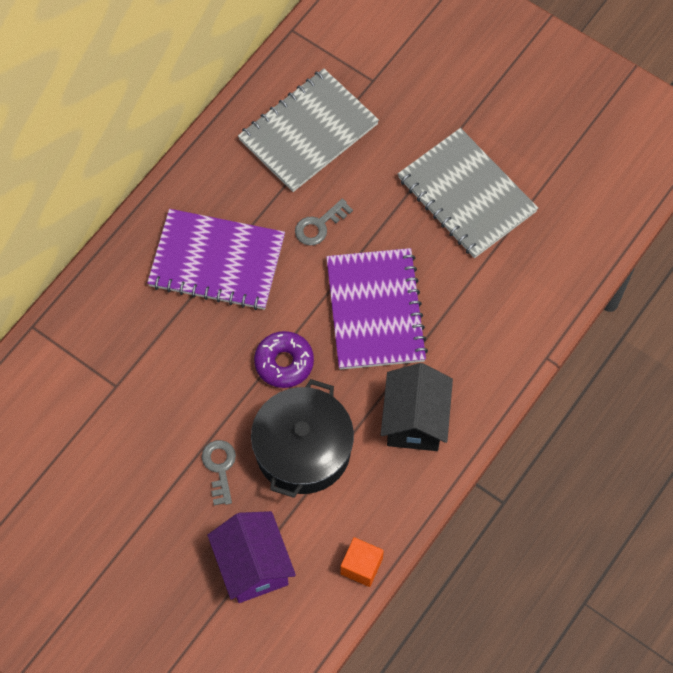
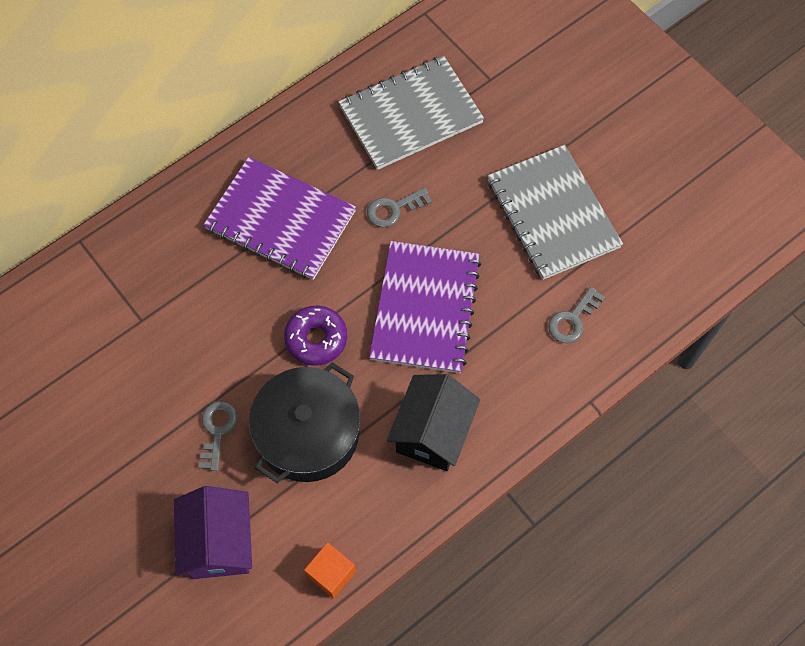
camera: 15 degrees right, 0 degrees up
(511, 288) = (572, 319): none -> grey key

